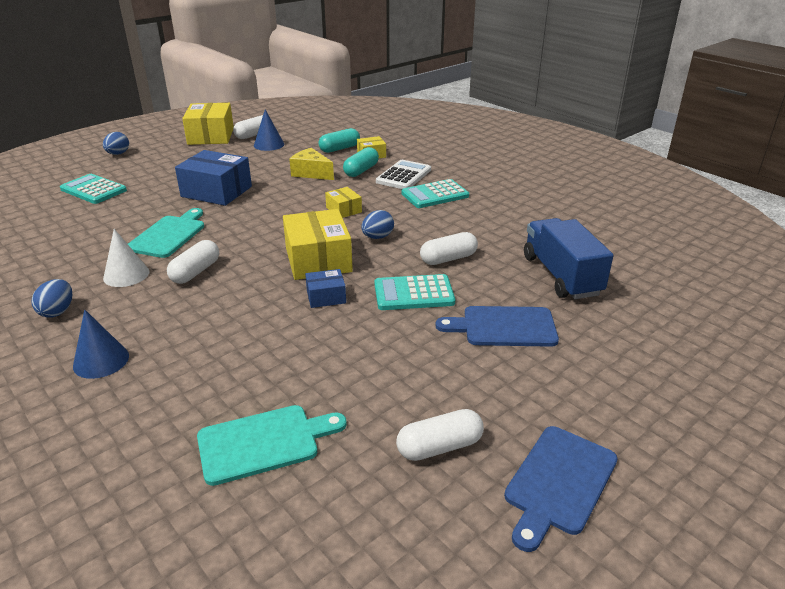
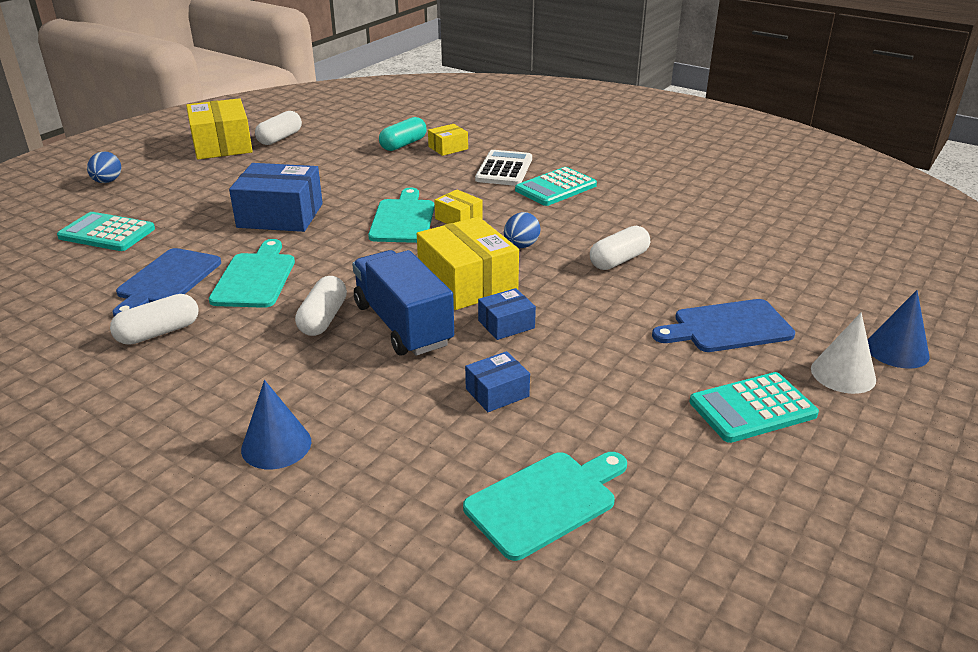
camera: 15 degrees left, 0 degrees up
(57, 311) = (172, 395): blue egg -> none
(126, 275) = (233, 335): white cone -> white cone (843, 374)
(269, 144) = (308, 148): blue cone -> blue cone (897, 350)
(284, 349) = (497, 392): none -> blue box
(302, 205) = (403, 219): none -> turquoise cutting board
(311, 173) = (388, 178): yellow cheese -> none
(361, 171) = (448, 169): turquoise capsule -> none
(414, 293) = (605, 305): turquoise calculator -> turquoise calculator (752, 408)
(439, 447) = (741, 467): white capsule -> white capsule (158, 332)
(559, 483) = (883, 480): blue cutting board -> blue cutting board (167, 281)
(561, 275) = (753, 262): blue truck -> blue truck (403, 324)

